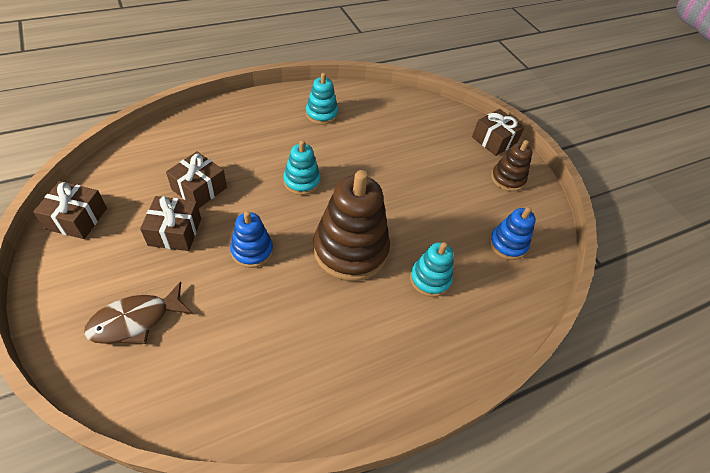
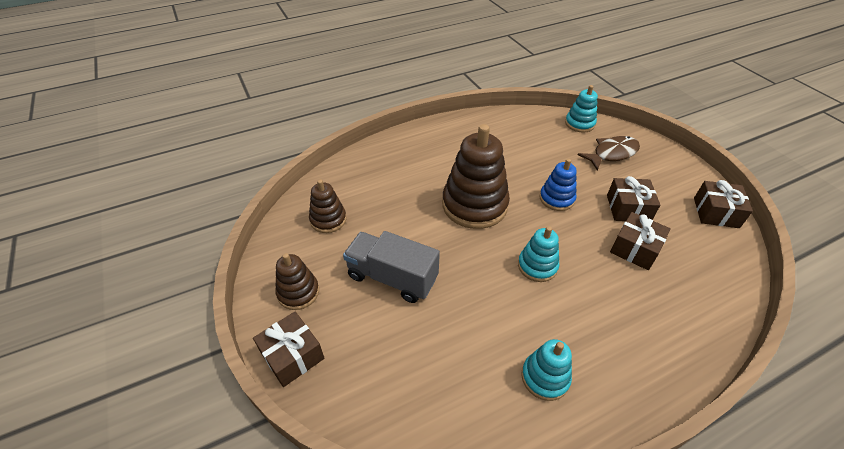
camera: 175 degrees left, 5 degrees down
(430, 279) = (406, 188): turquoise stacking toy -> turquoise stacking toy (579, 124)
(432, 183) = (392, 277): none -> grey truck
(507, 244) = (328, 220): blue stacking toy -> brown stacking toy

